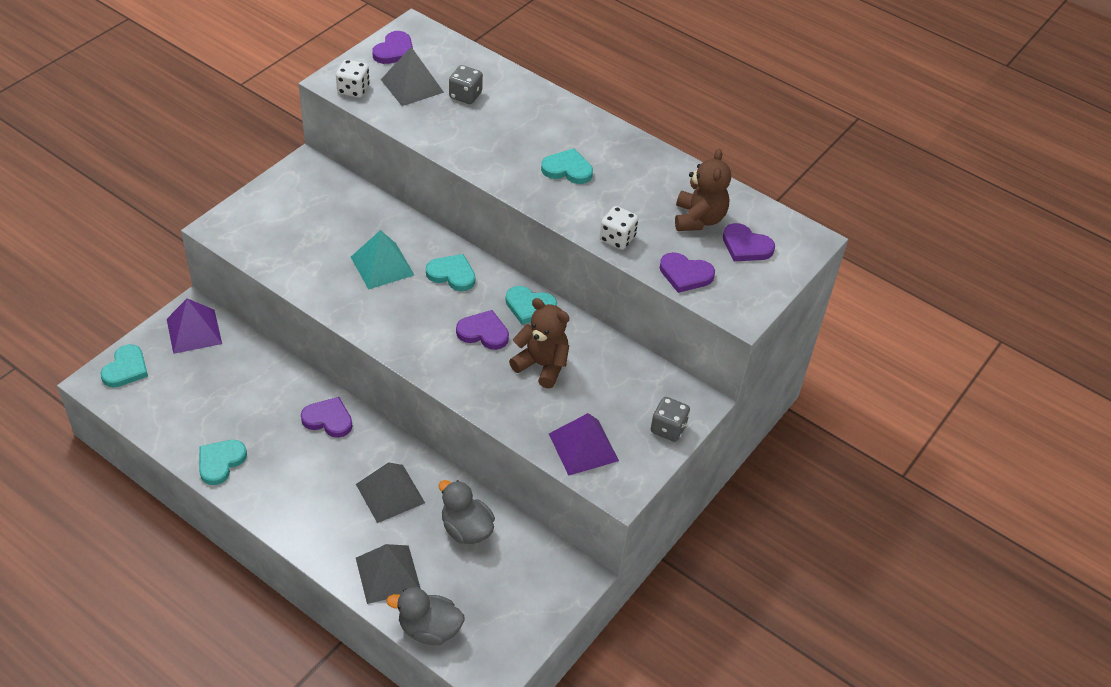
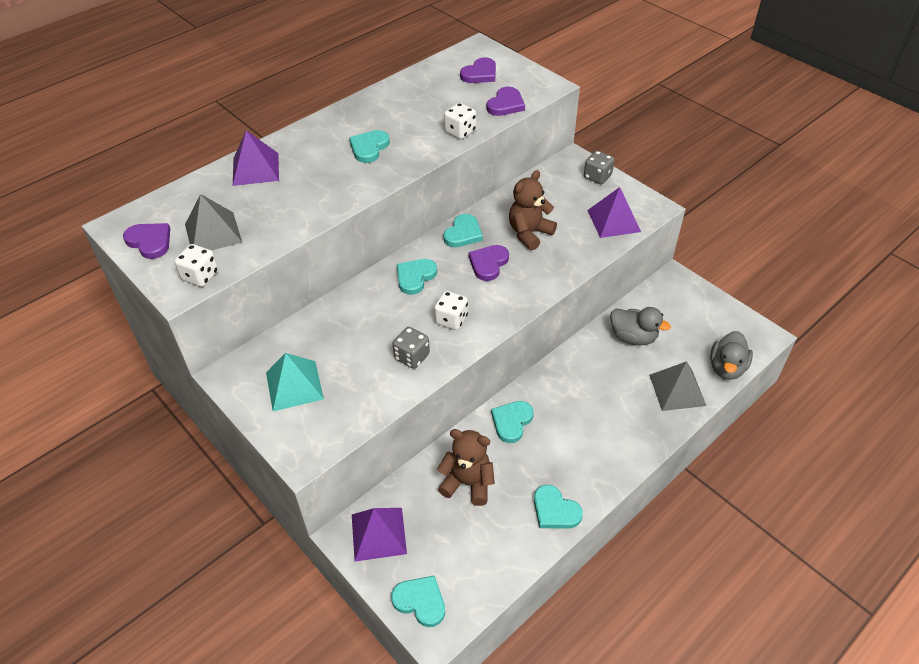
camera: 75 degrees left, 0 degrees up
(328, 419) = (511, 422): purple heart -> turquoise heart
(382, 265) = (393, 324): turquoise pyramid -> turquoise pyramid (294, 385)
(390, 493) = (596, 383): grey pyramid -> none
(393, 309) = (451, 319): none -> white dice
(465, 95) = (244, 198): grey dice -> grey dice (412, 357)
(466, 529) = (633, 337): grey duck -> grey duck turned 120 degrees counterclockwise
(513, 95) = (256, 169): none -> purple pyramid
(698, 219) = (446, 90): brown teddy bear -> brown teddy bear (468, 483)

